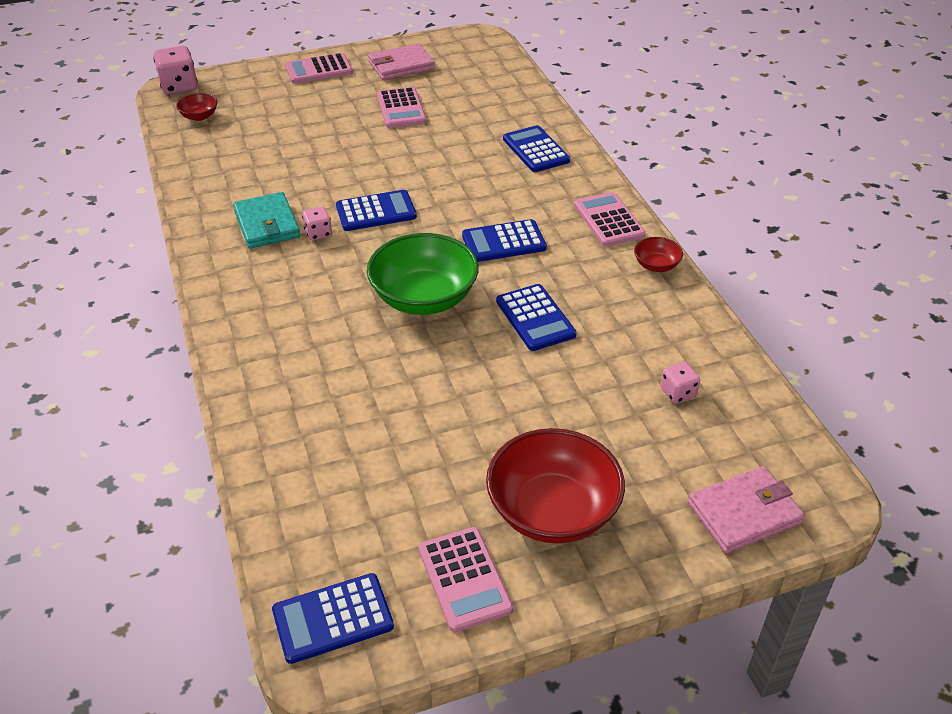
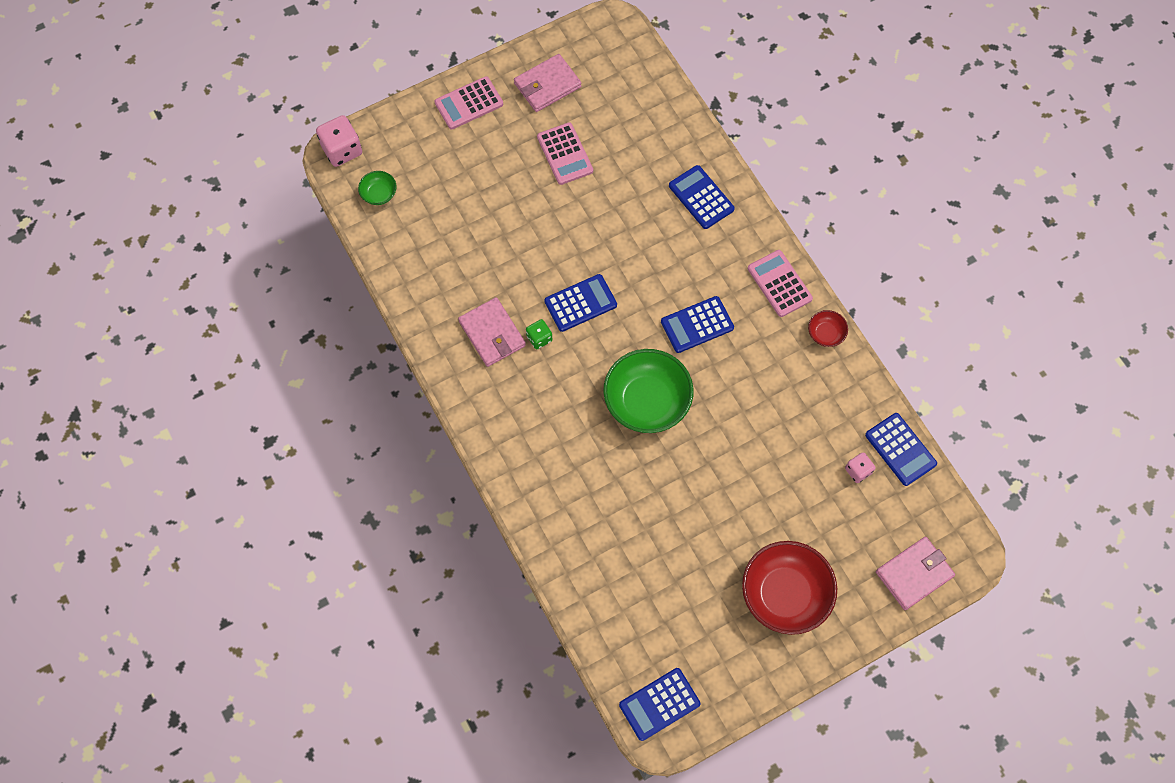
camera: 10 degrees left, 25 degrees up
(199, 116) = (379, 194): red bowl -> green bowl
(267, 224) = (492, 333): turquoise wallet -> pink wallet
(318, 233) = (539, 338): pink dice -> green dice
(464, 579) = (737, 659): pink calculator -> none
(535, 318) = (739, 410): blue calculator -> blue calculator (900, 449)

